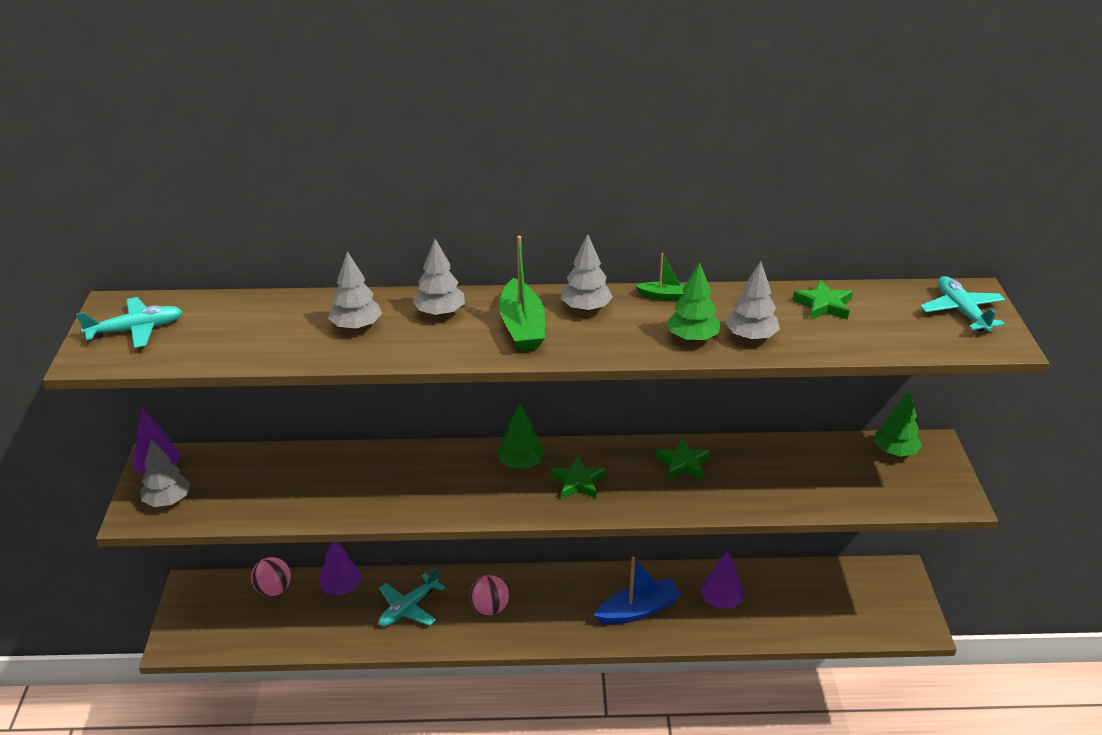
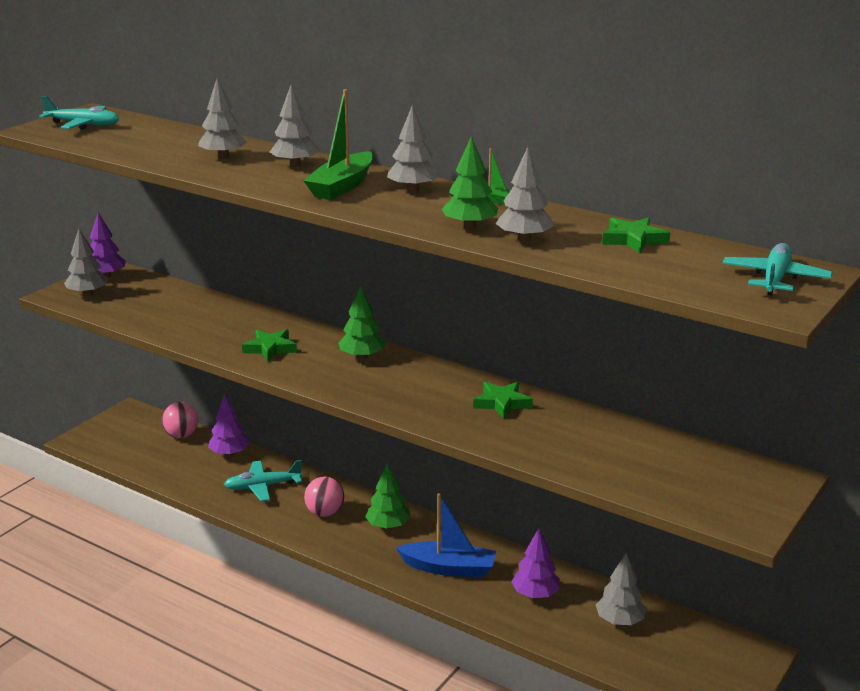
camera: 35 degrees right, 10 degrees down
(578, 482) = (391, 383): green star -> green star (270, 348)
(797, 593) = (620, 621): none -> grey tree
(895, 451) = (732, 467): green tree -> green tree (388, 526)

